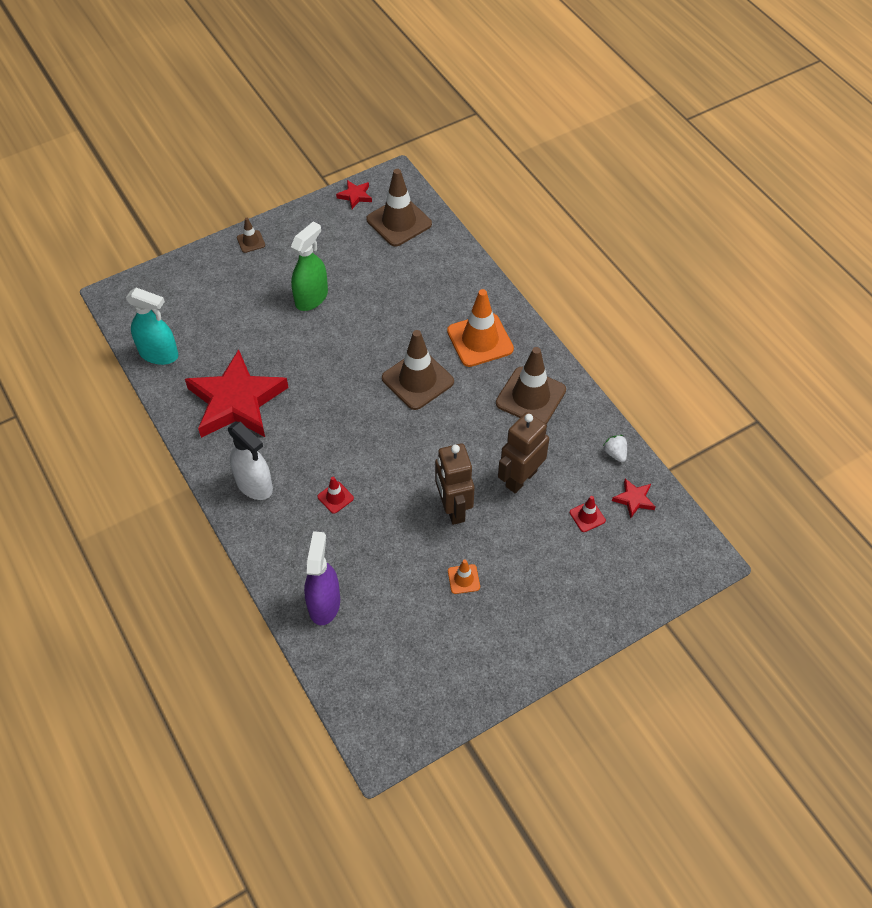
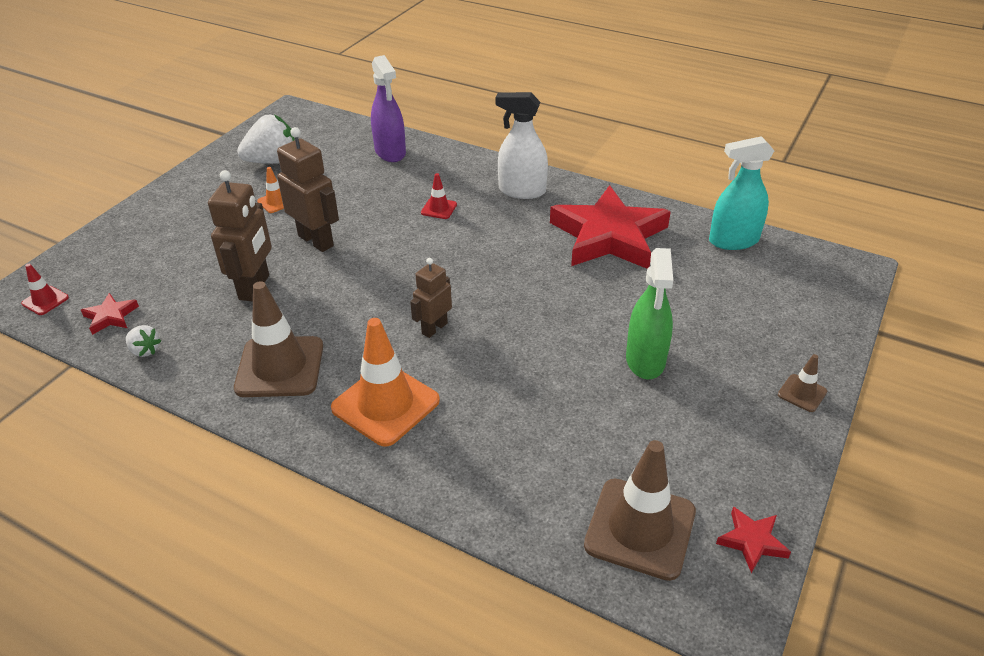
camera: 150 degrees right, 15 degrees down
(417, 380) = (434, 328): brown traffic cone -> brown robot
(440, 650) = (273, 161): none -> white strawberry
(587, 516) = (164, 284): red traffic cone -> red traffic cone (45, 301)

